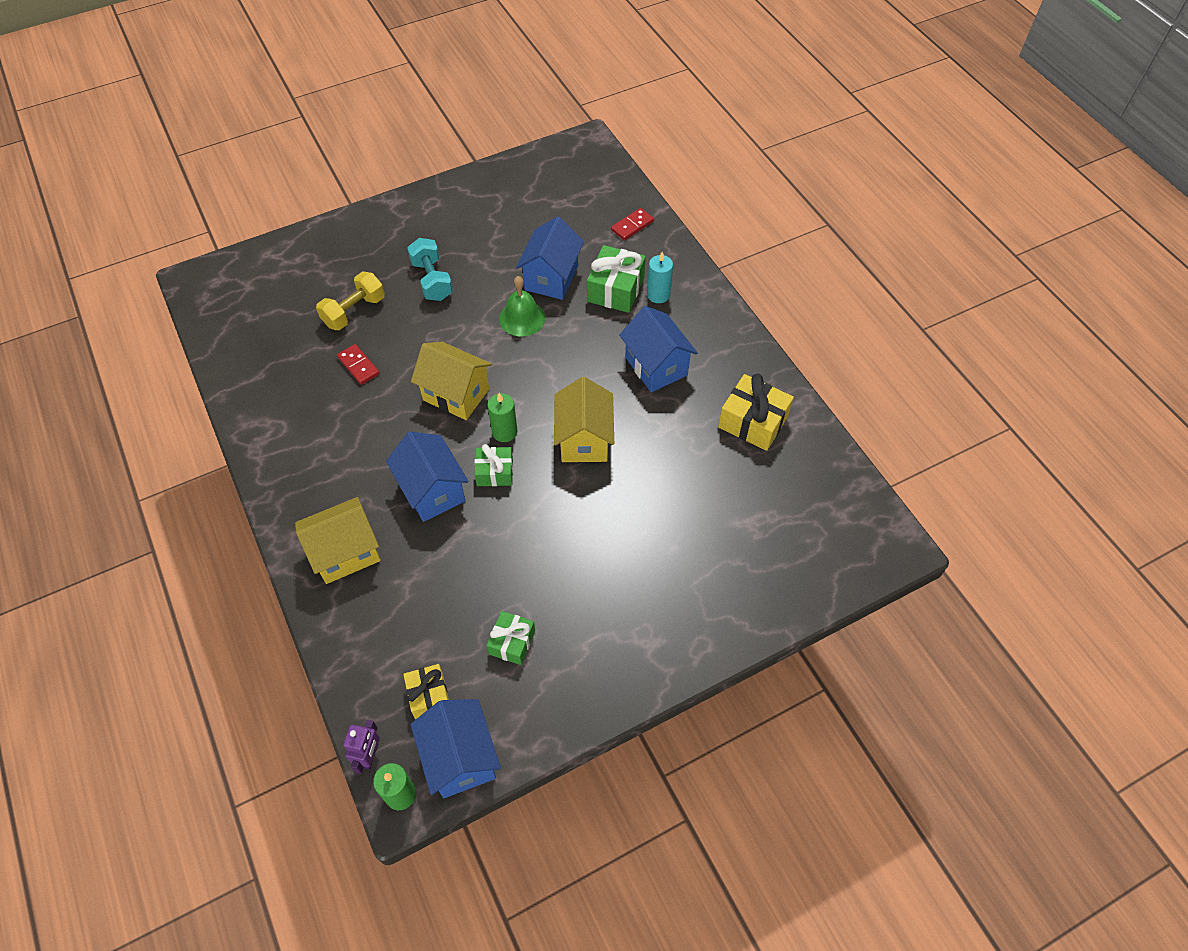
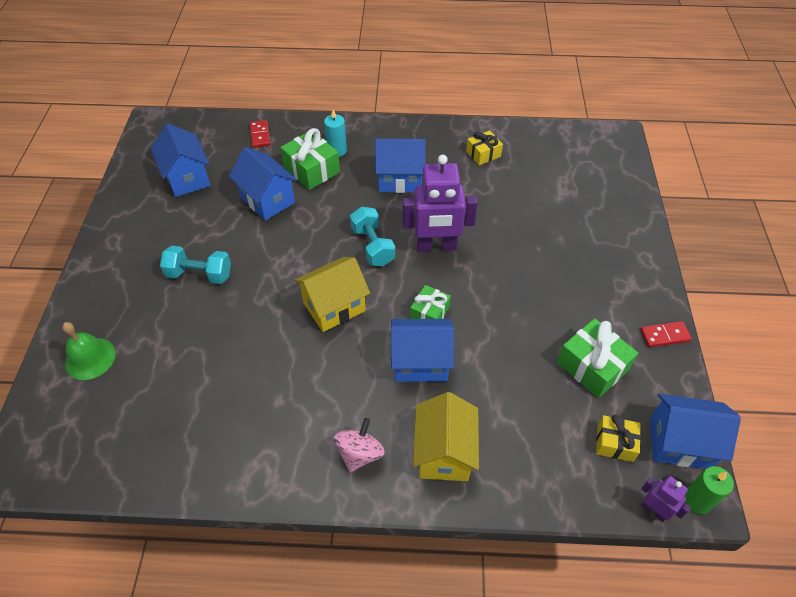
camera: 60 degrees left, 5 degrees down
(313, 489) = (359, 453): none -> pink spinning top
(354, 311) = (183, 344): yellow dumbbell -> none
(358, 366) = (248, 364): red domino -> red domino (664, 335)
(504, 432) = (395, 291): green candle -> none
(512, 642) = (592, 366): green gift -> green gift, size x1.59
(522, 318) = (292, 233): green bell -> green bell (90, 358)
(536, 207) = (187, 178): none -> blue house
(549, 387) = (372, 246): none -> turquoise dumbbell
(584, 439) = (436, 246): yellow house -> purple robot
(753, 422) = (483, 154): yellow gift -> yellow gift, size x0.63

